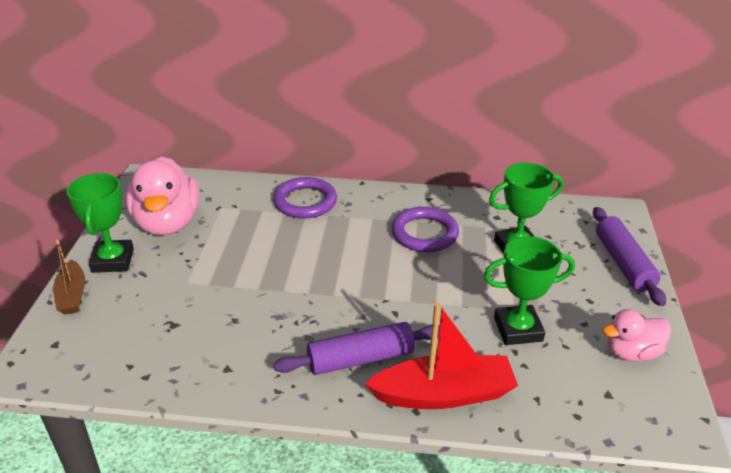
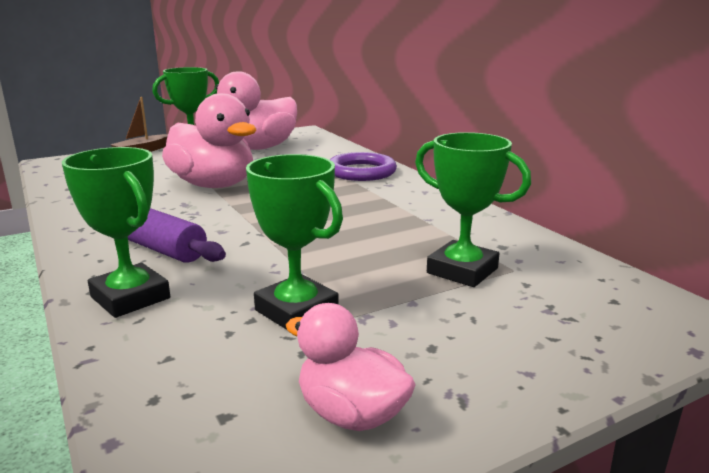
camera: 55 degrees right, 15 degrees down
(248, 285) = (214, 185): none -> pink duck
(424, 233) = (400, 222): purple ring -> none
(444, 394) = (130, 297): red boat -> green trophy
(623, 263) = (572, 354): purple rolling pin -> none

